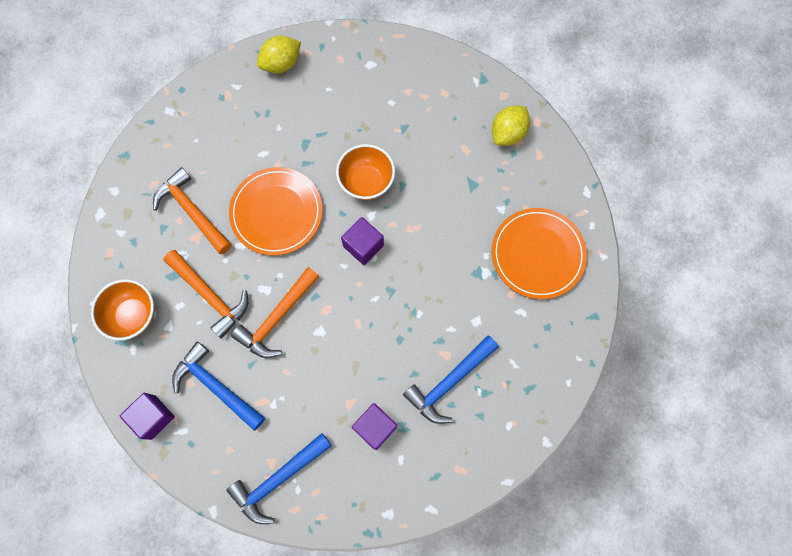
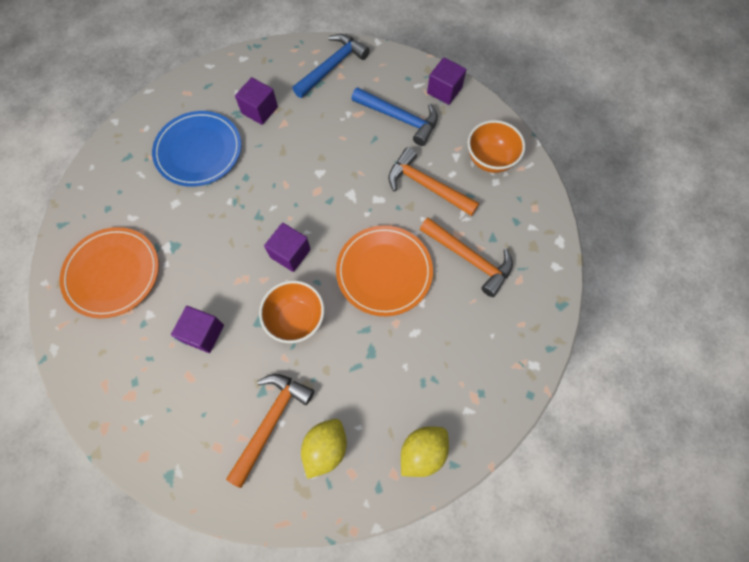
camera: 170 degrees right, 5 degrees down
(277, 318) = (360, 177): orange hammer -> orange hammer (271, 421)
(449, 382) = (198, 151): blue hammer -> blue plate
(451, 183) = (203, 333): none -> purple cube
(508, 133) = (139, 405): yellow lemon -> yellow lemon (325, 448)

